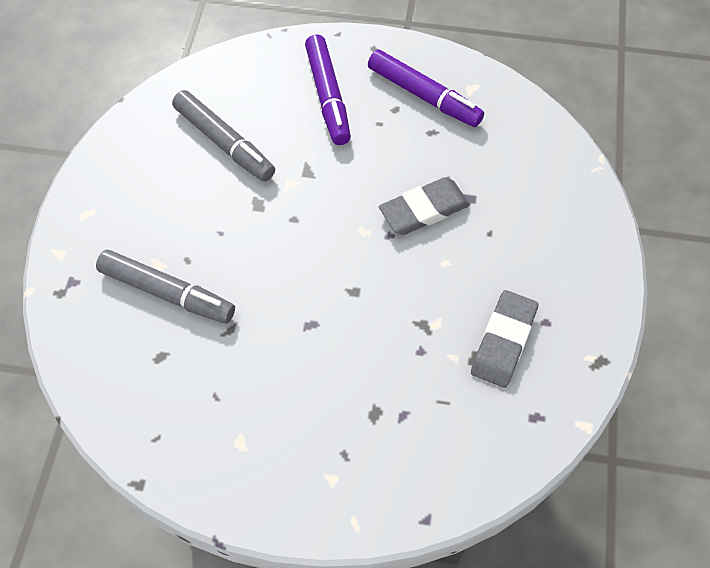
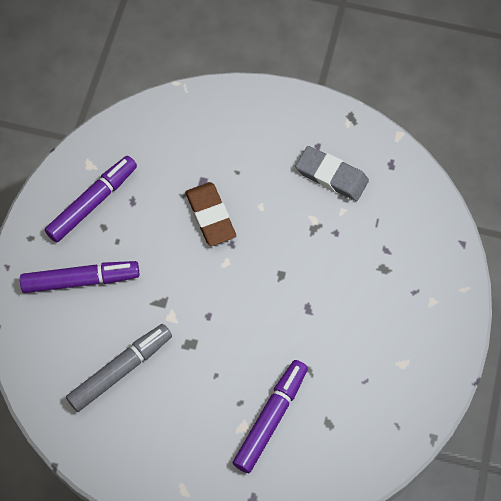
camera: 85 degrees left, 5 degrees up
(167, 292) = (270, 418): grey marker -> purple marker
(424, 210) = (210, 216): grey eraser -> brown eraser

